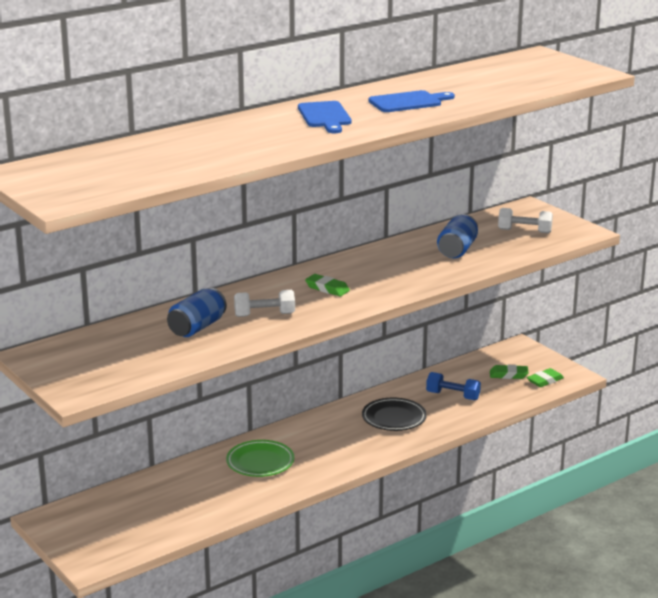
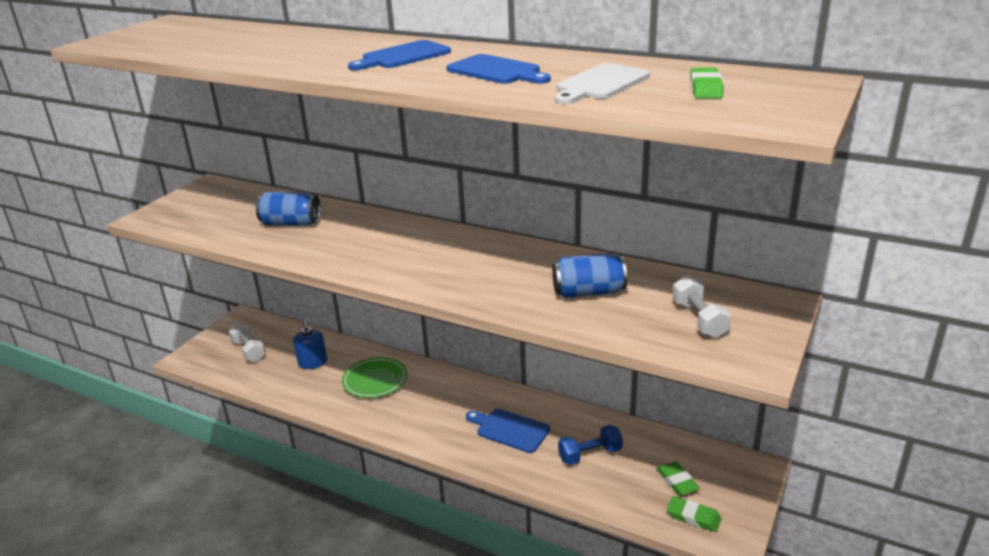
camera: 65 degrees right, 5 degrees up
(191, 489) = (313, 363): none -> blue soap dispenser
(264, 315) = (336, 242): white dumbbell -> white dumbbell (249, 351)
(327, 288) = (418, 252): green eraser -> green eraser (705, 88)
(394, 418) = (510, 430): black plate -> blue cutting board
(453, 396) = (590, 454): blue dumbbell -> blue dumbbell turned 75 degrees clockwise
(476, 88) = (600, 84): none -> white cutting board

